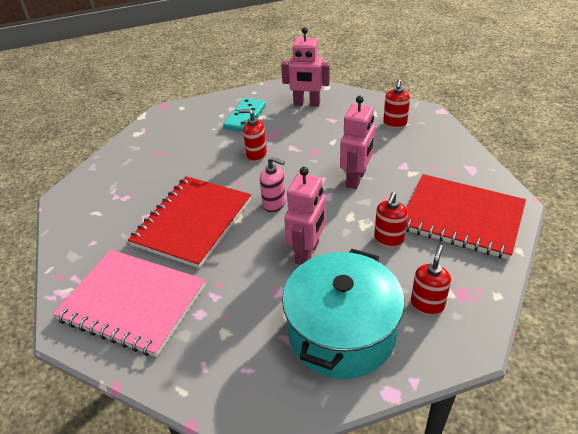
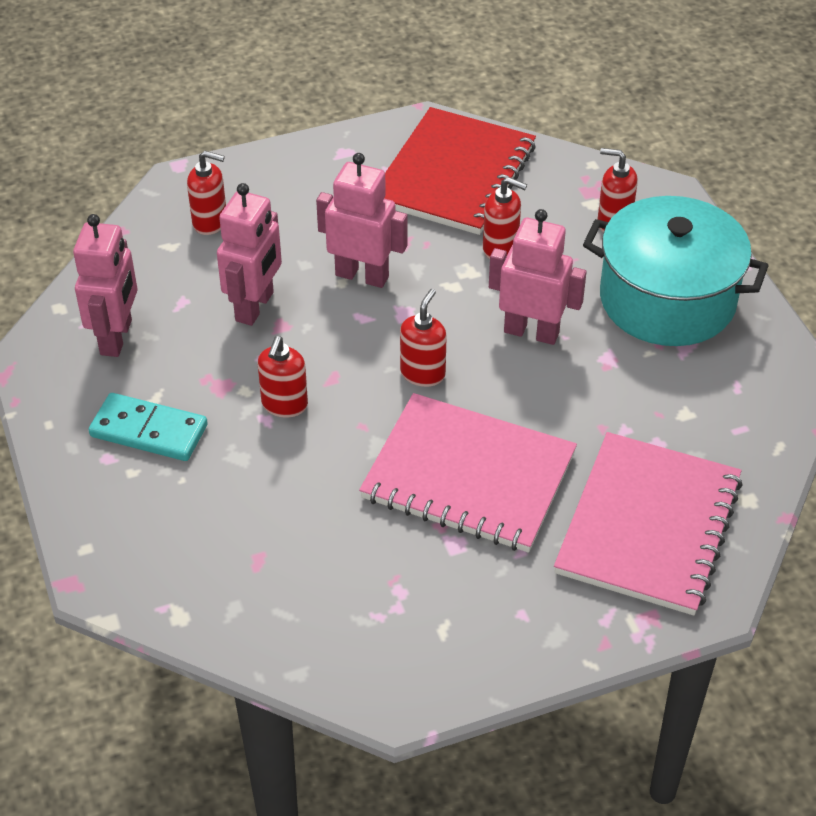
camera: 95 degrees left, 5 degrees up
(193, 222) = (468, 476): red notebook -> pink notebook
(274, 204) = (423, 373): pink soap dispenser -> red soap dispenser
(329, 142) = (255, 307): none -> pink robot

